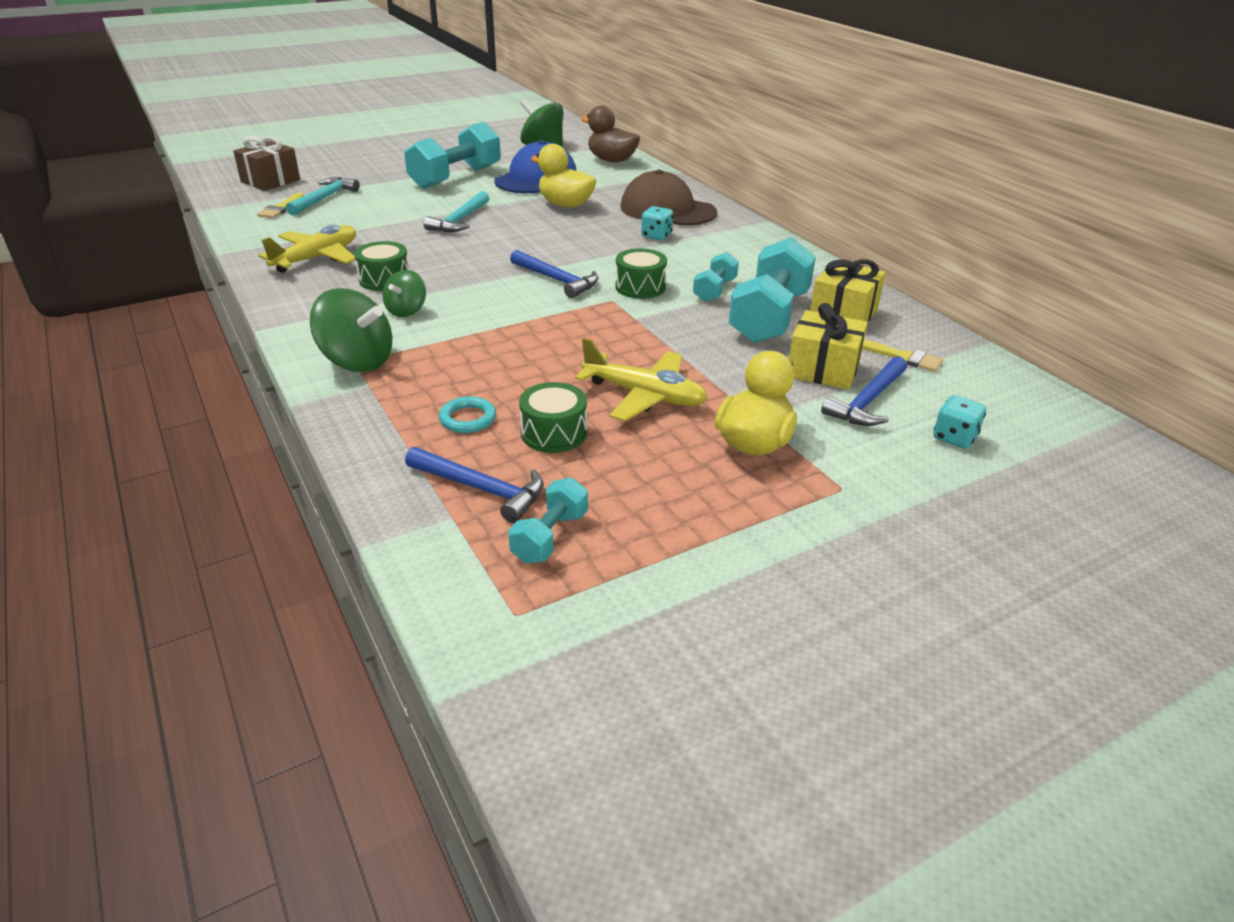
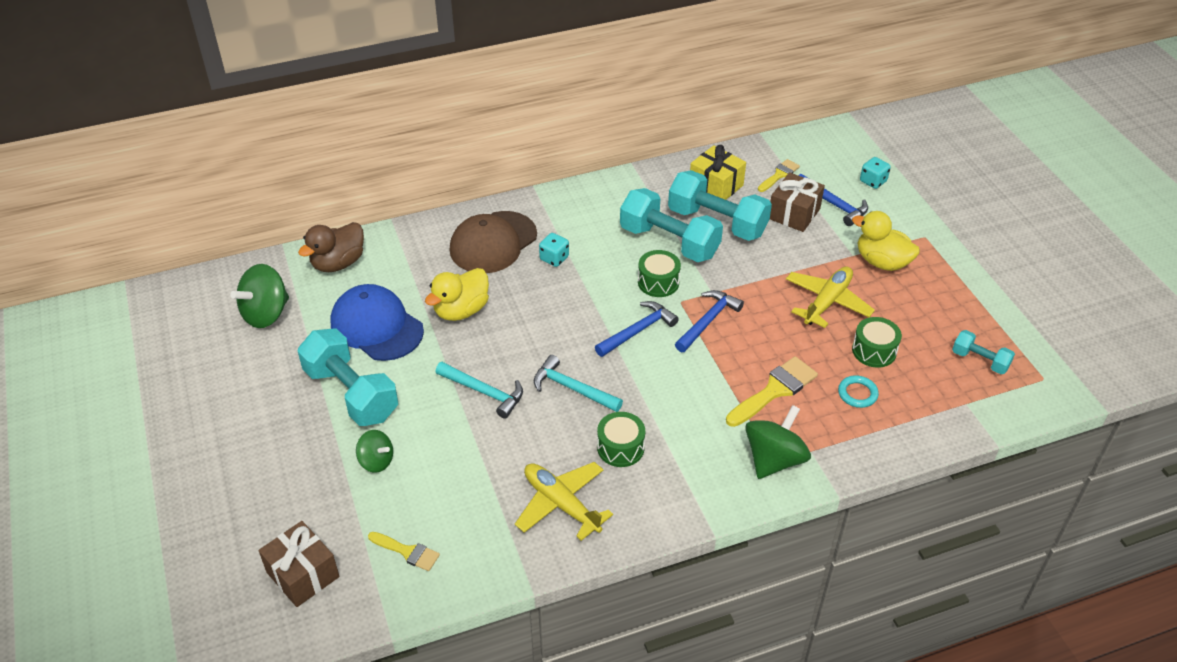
camera: 80 degrees left, 10 degrees up
(324, 198) = (385, 512): turquoise hammer -> turquoise hammer (572, 388)
(406, 311) = (686, 430): green spinning top -> green spinning top (376, 461)
(471, 360) = (774, 390): none -> yellow brush
(481, 489) = (937, 389): blue hammer -> blue hammer (708, 321)
(714, 290) = (669, 242): turquoise dumbbell -> turquoise dumbbell, size x1.95
(823, 369) = (794, 214): yellow gift -> brown gift

